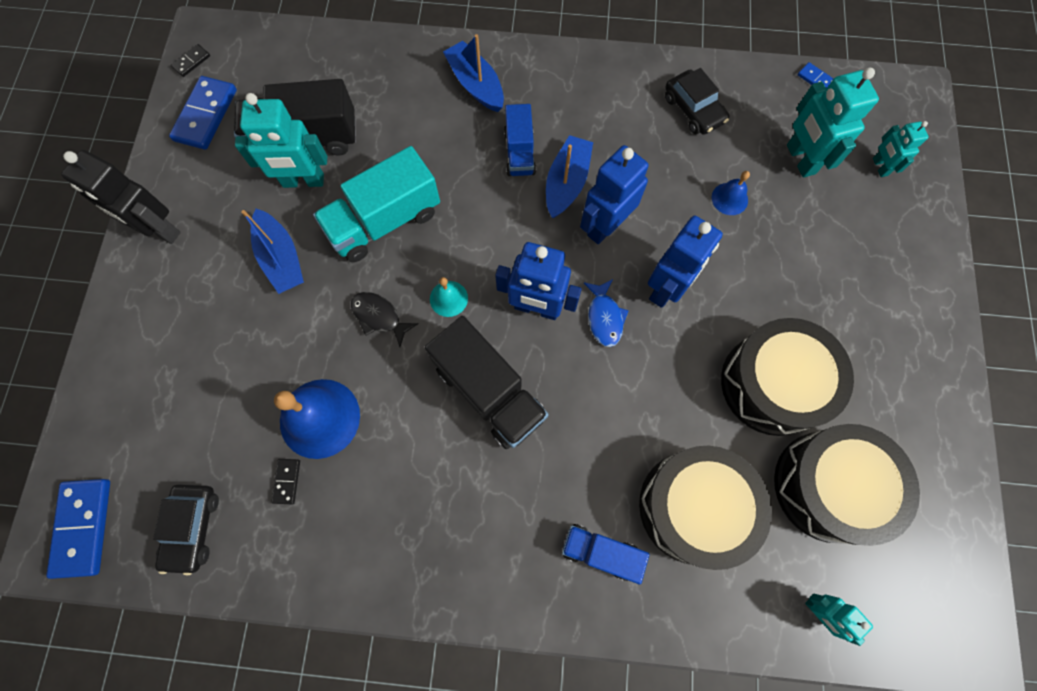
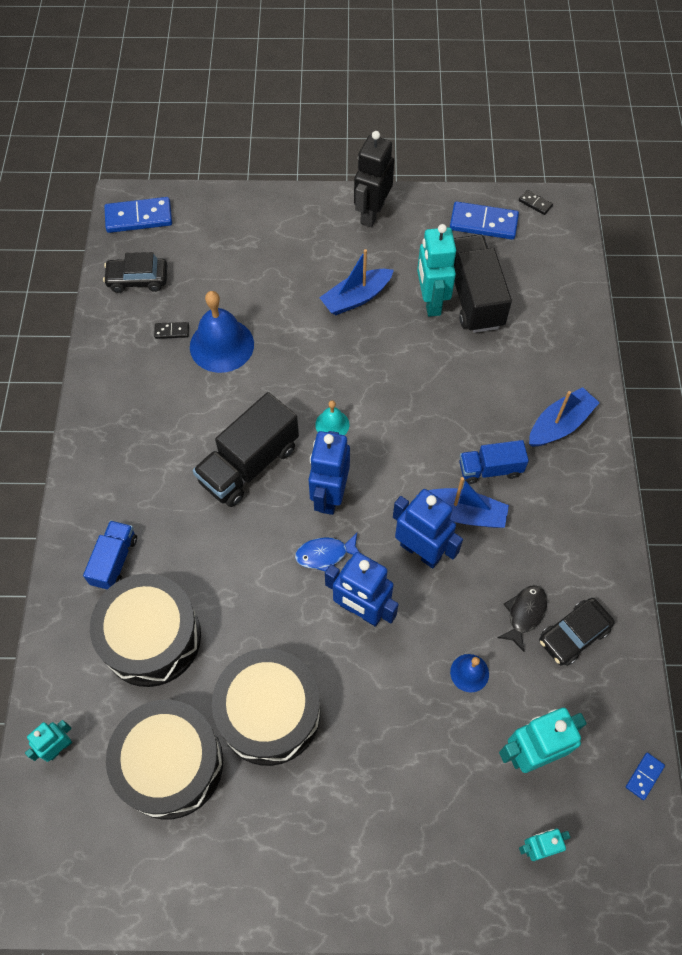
camera: 85 degrees right, 10 degrees down
(379, 317) = (310, 374): black fish -> black fish (524, 614)
(384, 221) = (400, 367): turquoise truck -> none

